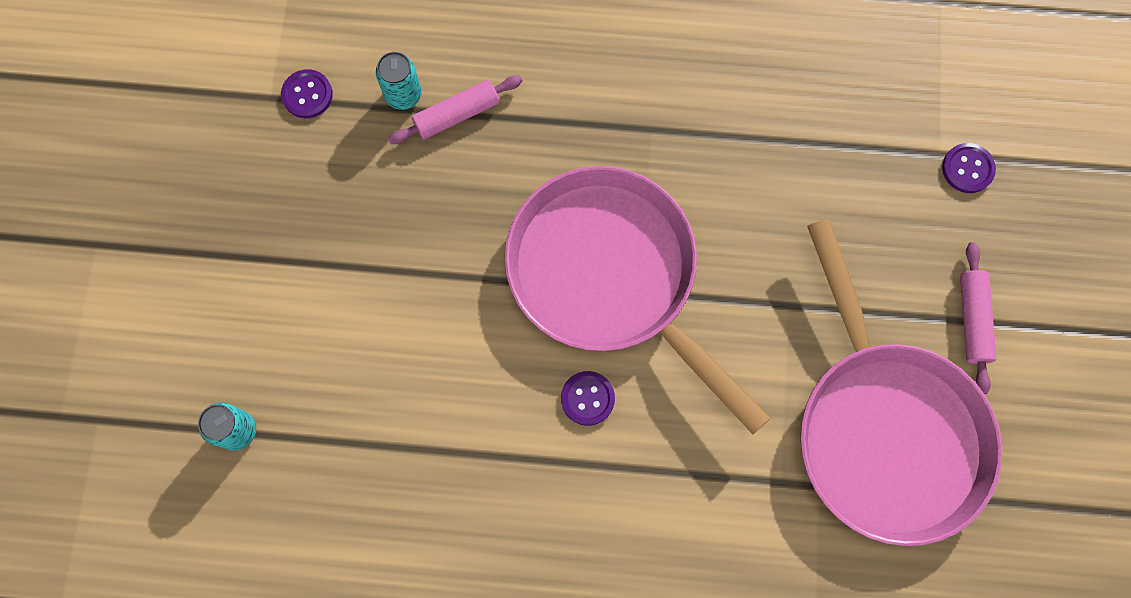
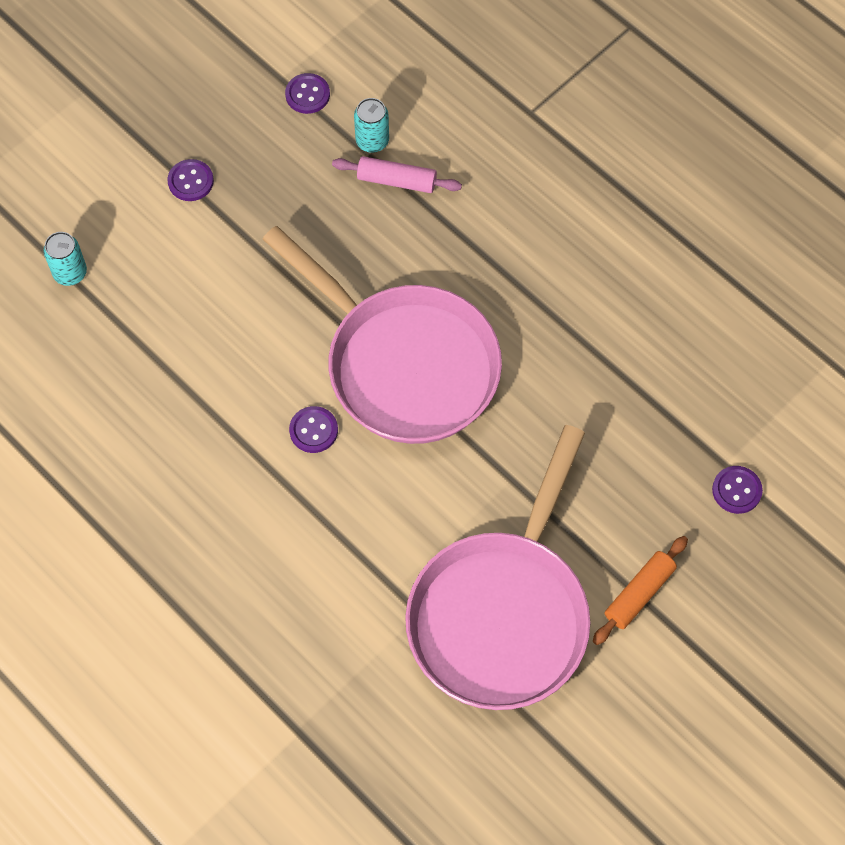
camera: 40 degrees right, 10 degrees down
(273, 256) = (190, 181): none -> purple button
(610, 276) = (404, 364): pink pan -> pink pan turned 135 degrees clockwise
(972, 320) = (639, 594): pink rolling pin -> orange rolling pin

